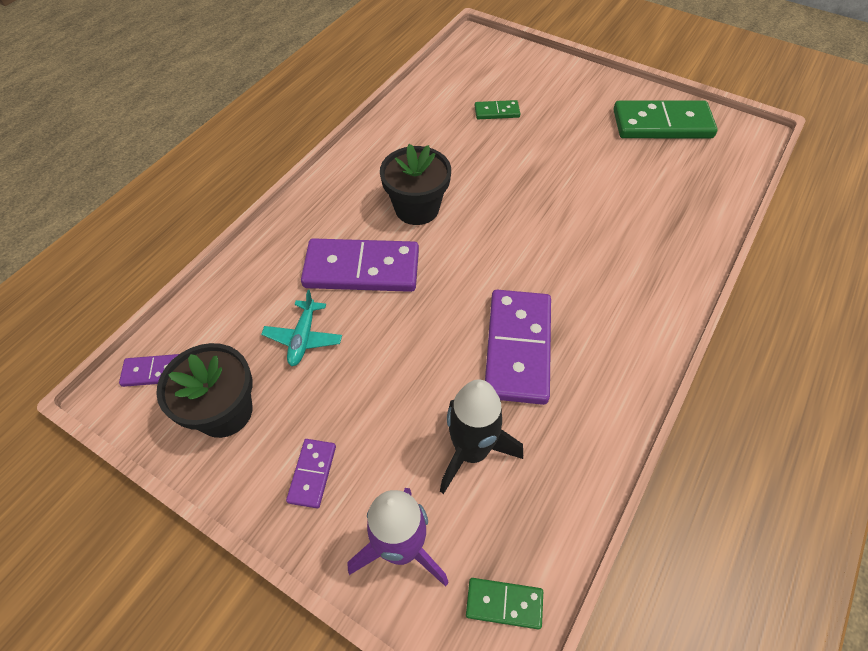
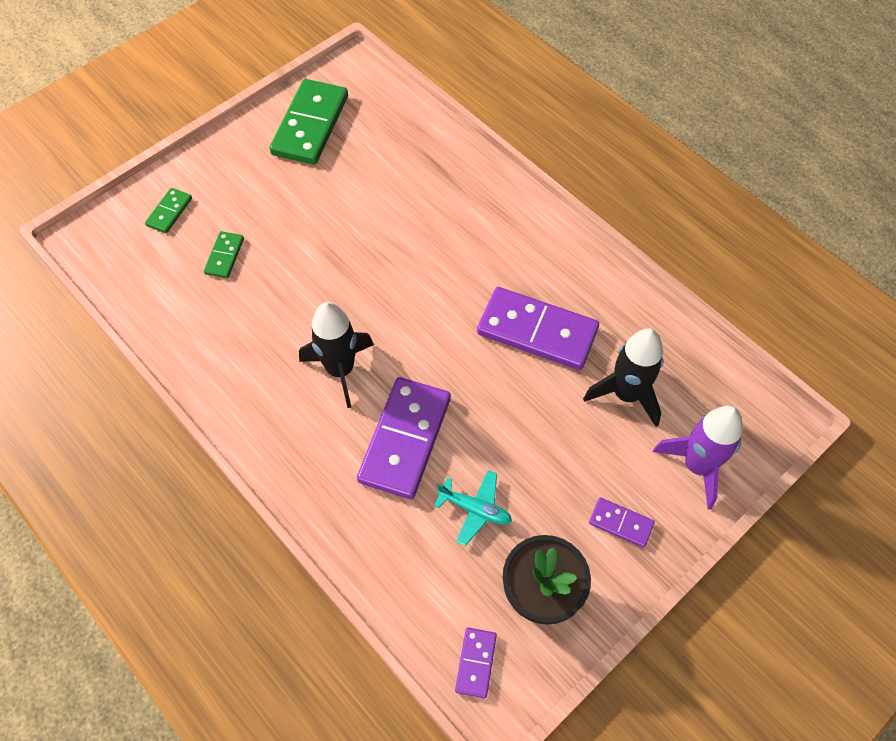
camera: 75 degrees left, 5 degrees up
(417, 208) = (340, 370): black flower pot -> black rocket
(504, 603) = (748, 406): green domino -> green domino (169, 212)

